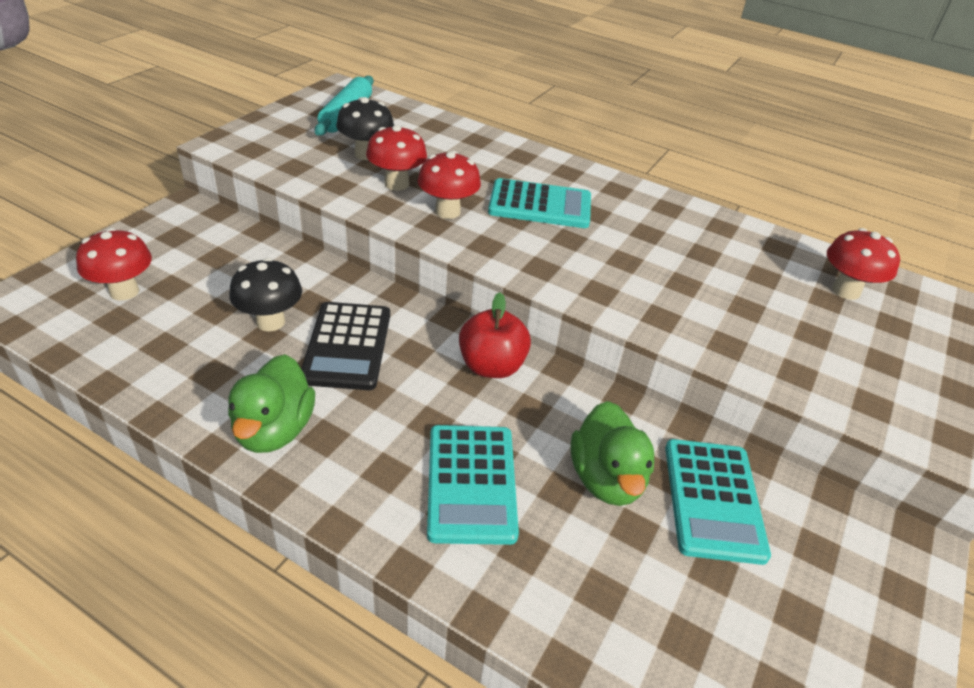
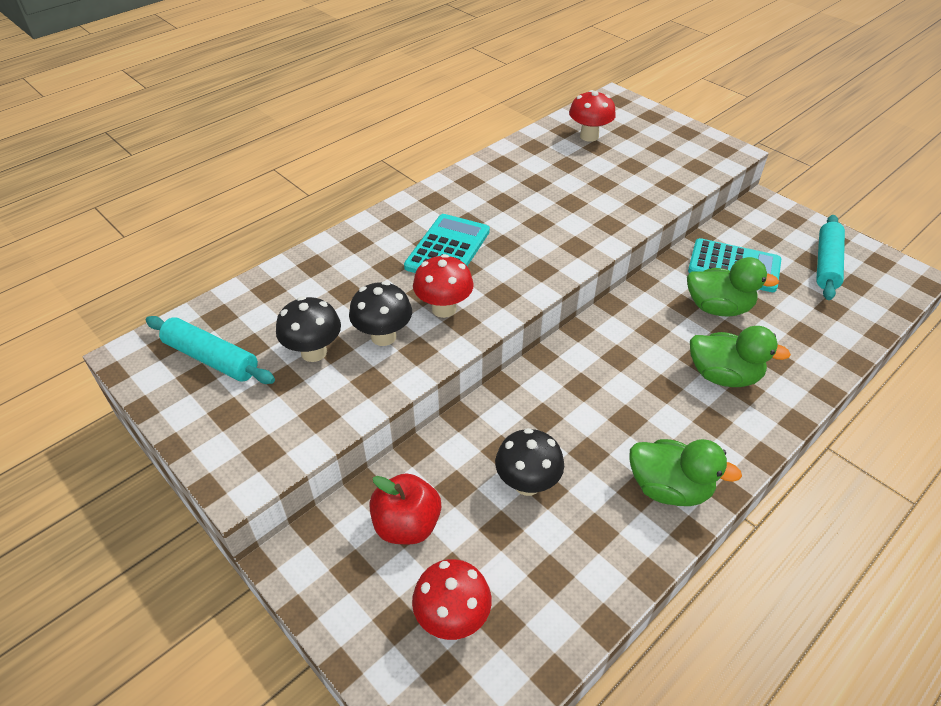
camera: 70 degrees left, 5 degrees up
(347, 346) = (569, 429): black calculator -> none
(396, 184) = (383, 336): red mushroom -> black mushroom
(471, 483) = (723, 375): turquoise calculator -> green duck
(491, 366) = (605, 341): red apple -> red apple (407, 525)
(805, 641) = (826, 264): none -> turquoise rolling pin

